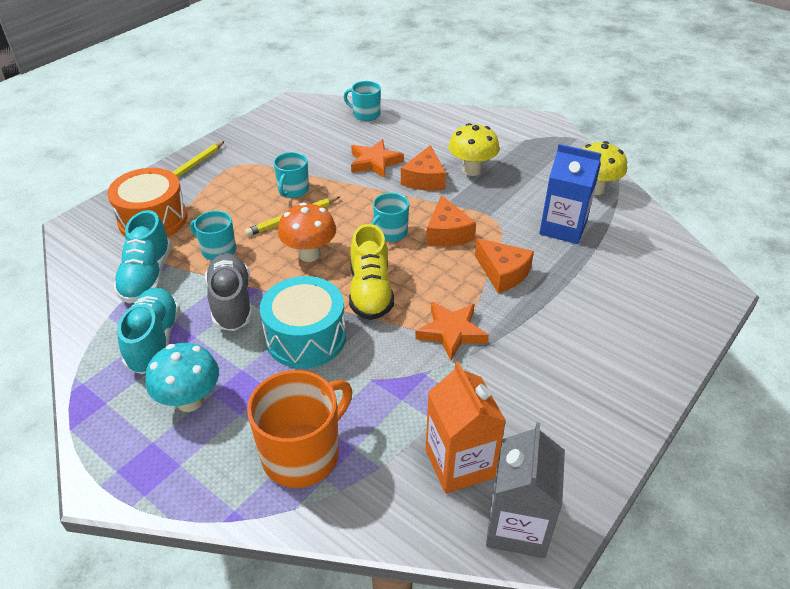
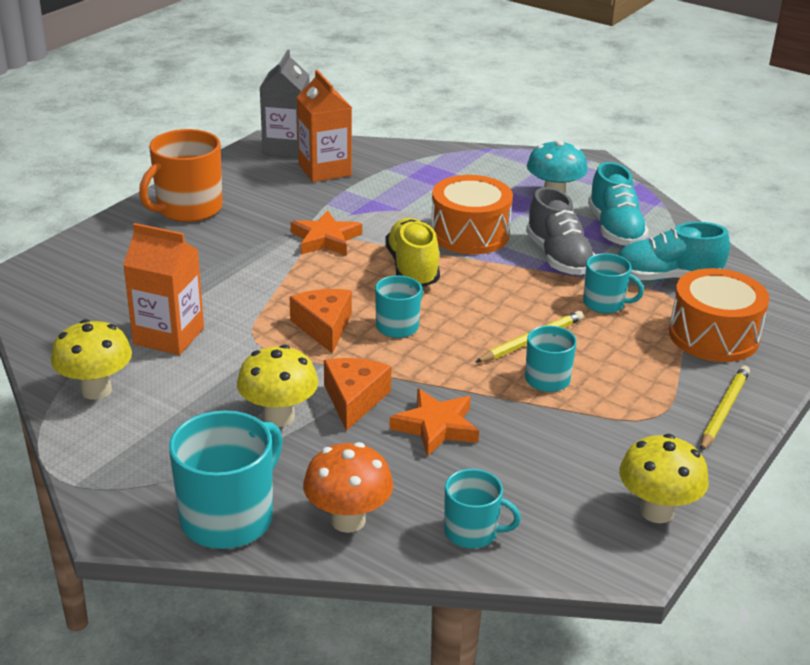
camera: 175 degrees right, 10 degrees down
(147, 277) = (666, 277): turquoise shoe -> turquoise shoe turned 90 degrees counterclockwise
(267, 120) = (657, 511): none -> yellow mushroom
(302, 454) = (447, 173): orange mug -> orange mug (188, 209)
(306, 337) = (470, 234): turquoise drum -> orange drum
(309, 254) = (493, 301): orange mushroom -> orange mushroom (348, 520)
(489, 122) = (229, 518): none -> turquoise mug
(503, 273) = (261, 287): orange cheese -> none
(563, 228) = (169, 336): blue carton -> orange carton

